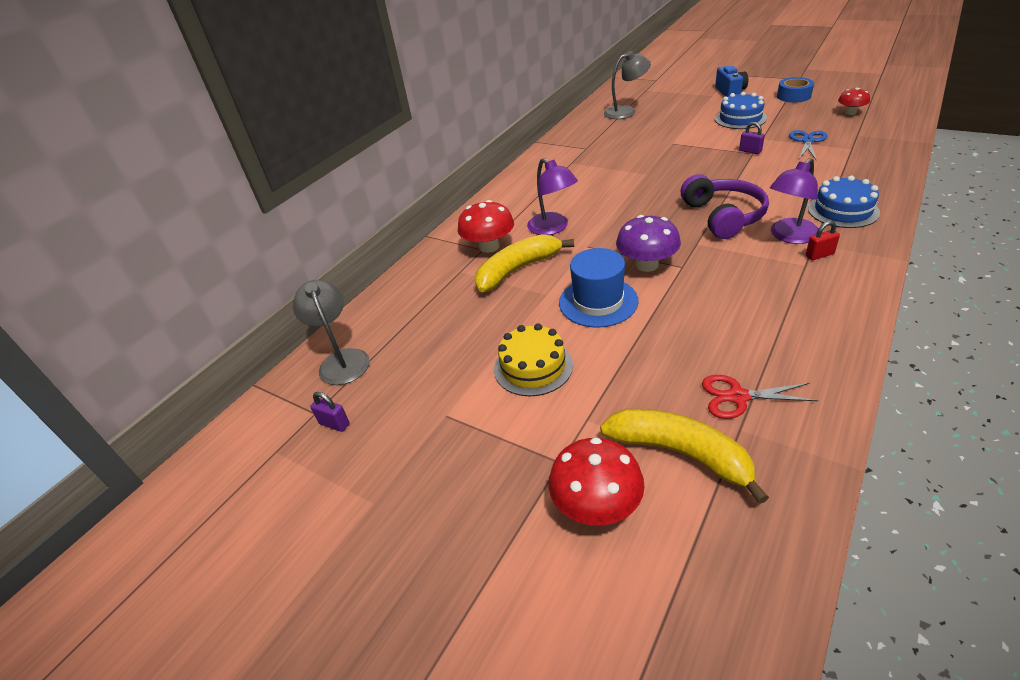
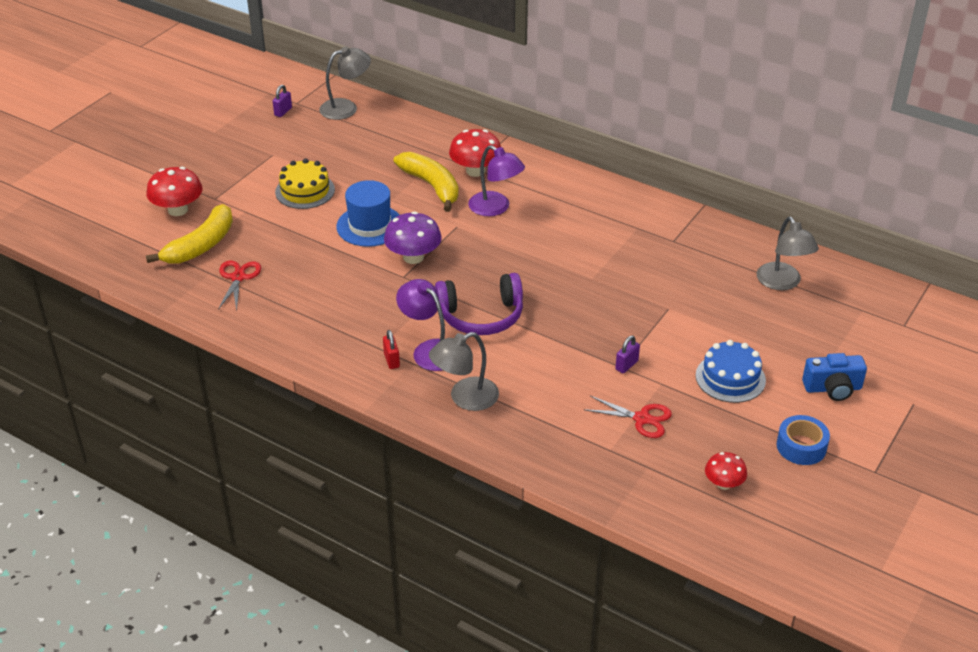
camera: 85 degrees right, 0 degrees up
(553, 228) = (495, 208): purple lamp -> purple lamp turned 105 degrees counterclockwise
(807, 141) = (642, 419): blue scissors -> red scissors
(843, 210) = (465, 398): blue cake -> grey lamp

